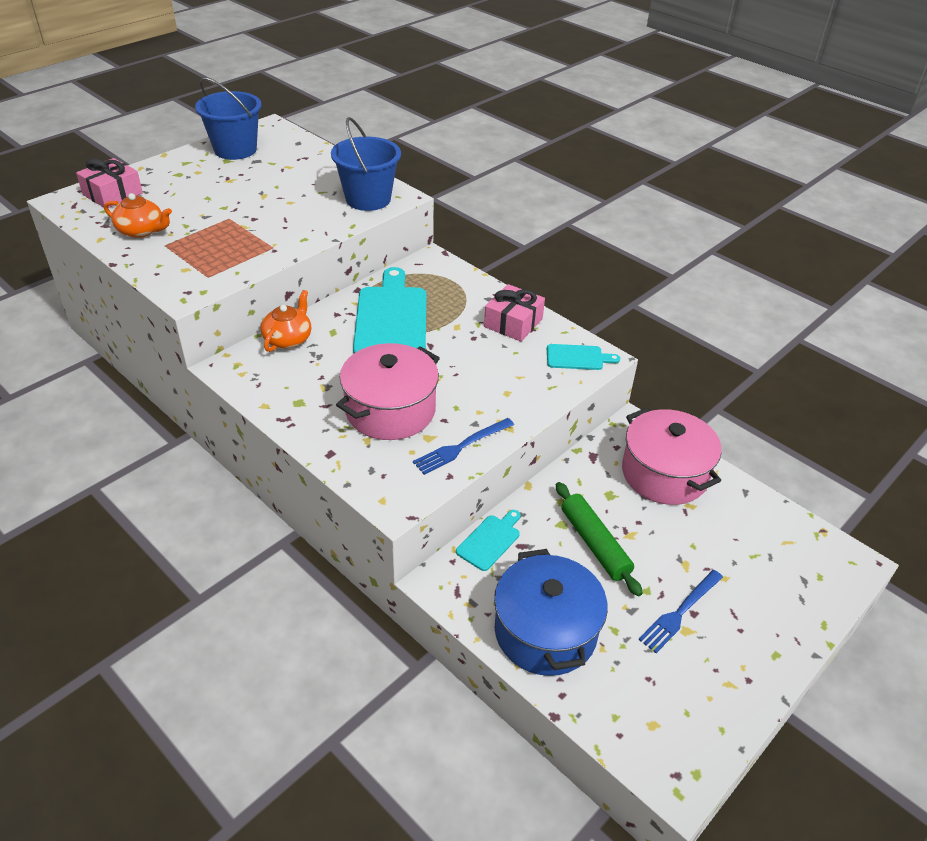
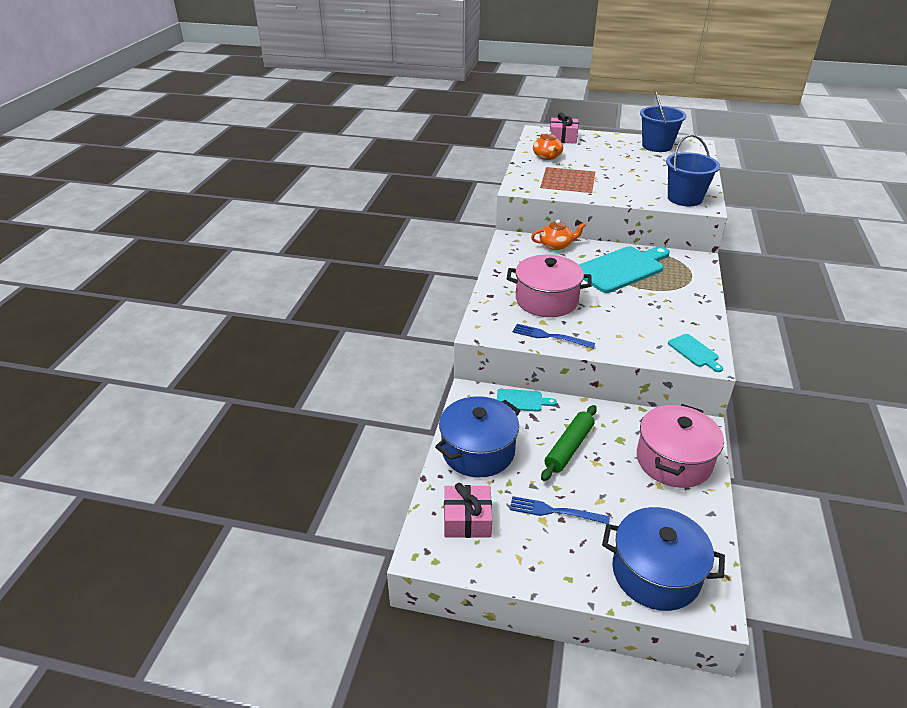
camera: 60 degrees right, 5 degrees down
(513, 323) = (688, 313): pink gift -> pink gift (467, 519)
(798, 579) = (656, 573): none -> blue pot

